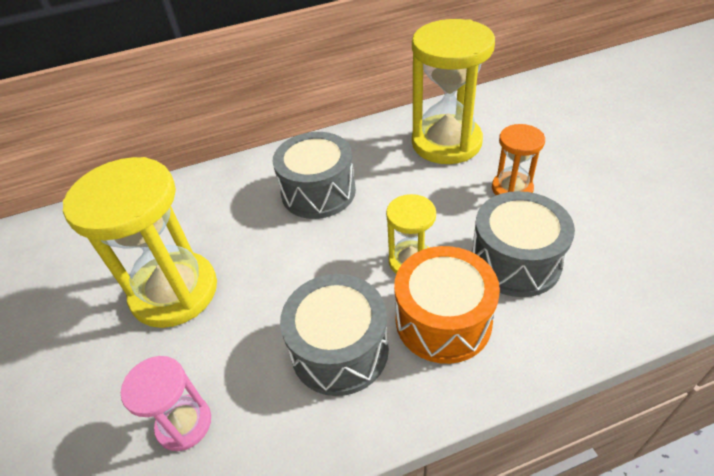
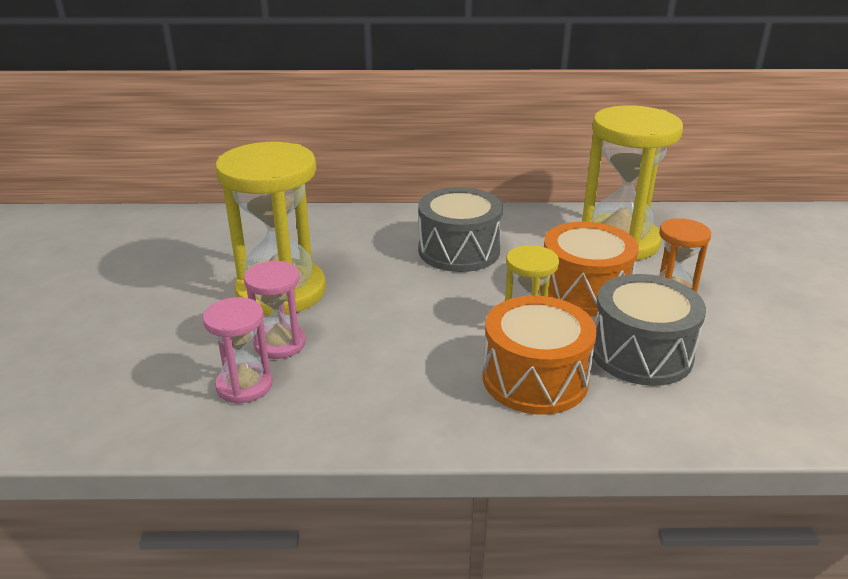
camera: 15 degrees right, 15 degrees down
(198, 358) = (280, 344): none -> pink hourglass
(339, 349) = (417, 373): grey drum -> none
(442, 206) = (584, 291): none -> orange drum

